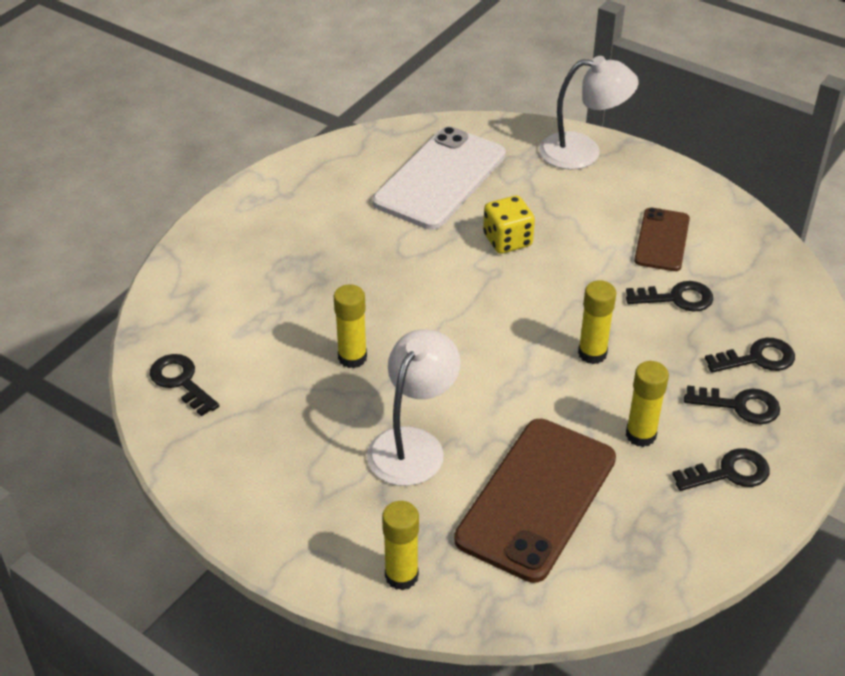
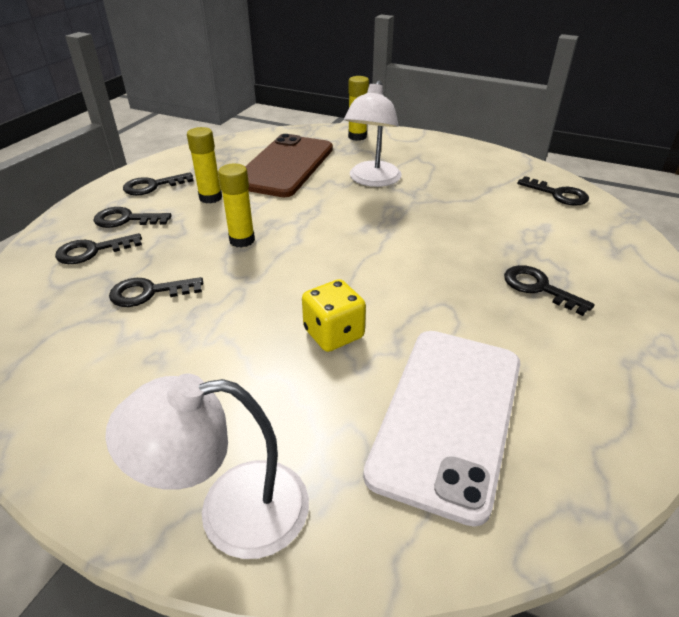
camera: 170 degrees right, 5 degrees down
(308, 259) = (539, 288): none -> black key
(352, 357) = (442, 219): yellow glue stick -> none
(662, 240) = (142, 357): brown phone -> none

